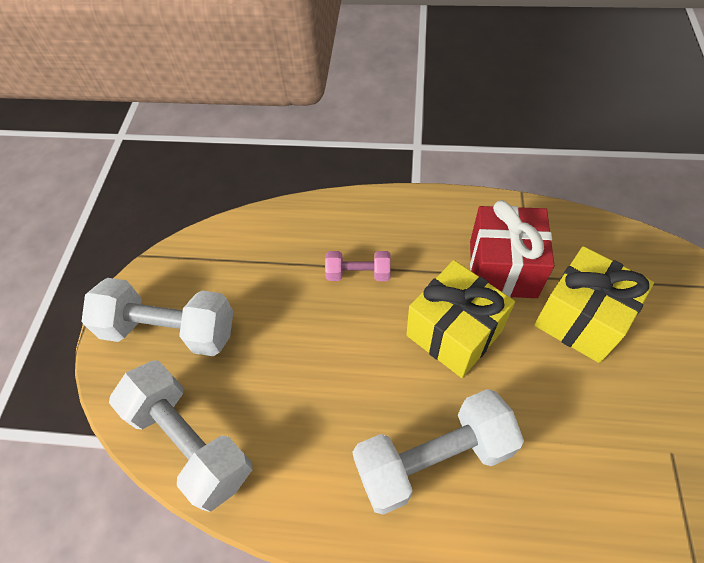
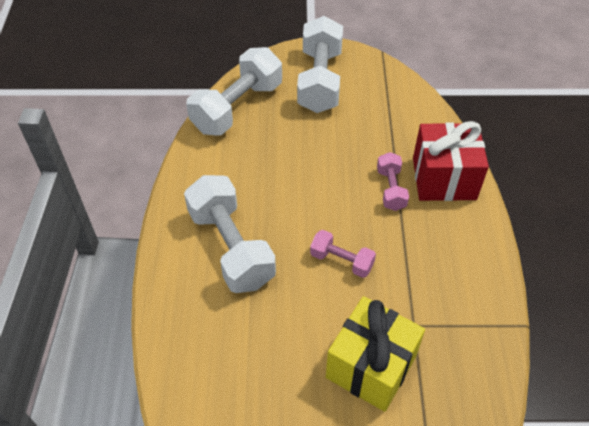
camera: 80 degrees right, 5 degrees down
(454, 333) = (341, 261): yellow gift -> pink dumbbell
(502, 269) = (418, 301): red gift -> red gift (444, 178)

